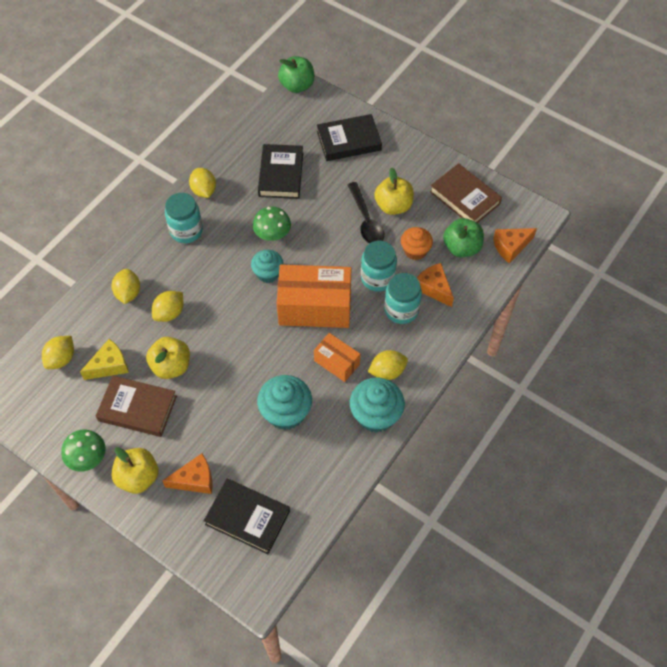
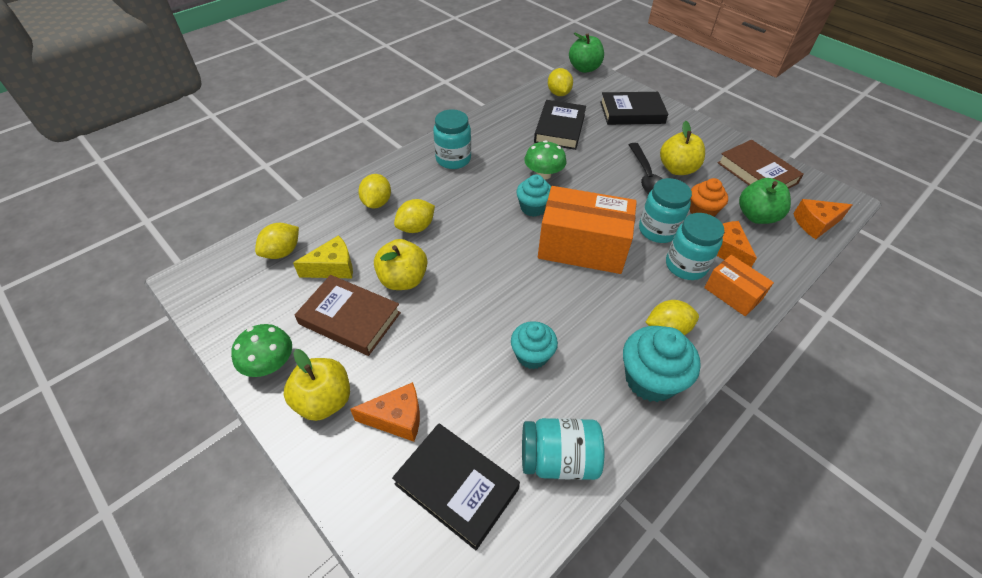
camera: 10 degrees right, 10 degrees down
(204, 190) = (479, 130): yellow lemon -> yellow lemon (558, 93)
(286, 412) = (532, 355): turquoise cupcake -> turquoise cupcake, size x0.65
(314, 486) = (558, 459): none -> turquoise jar
(336, 362) = (603, 309): orange box -> orange box (732, 294)

